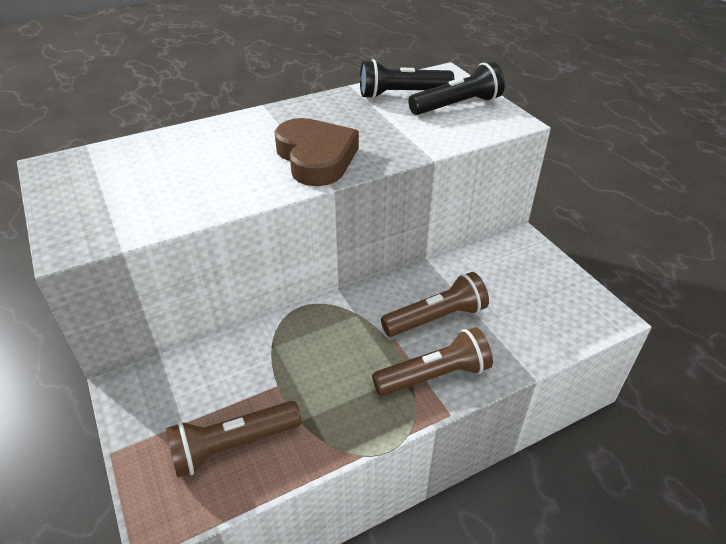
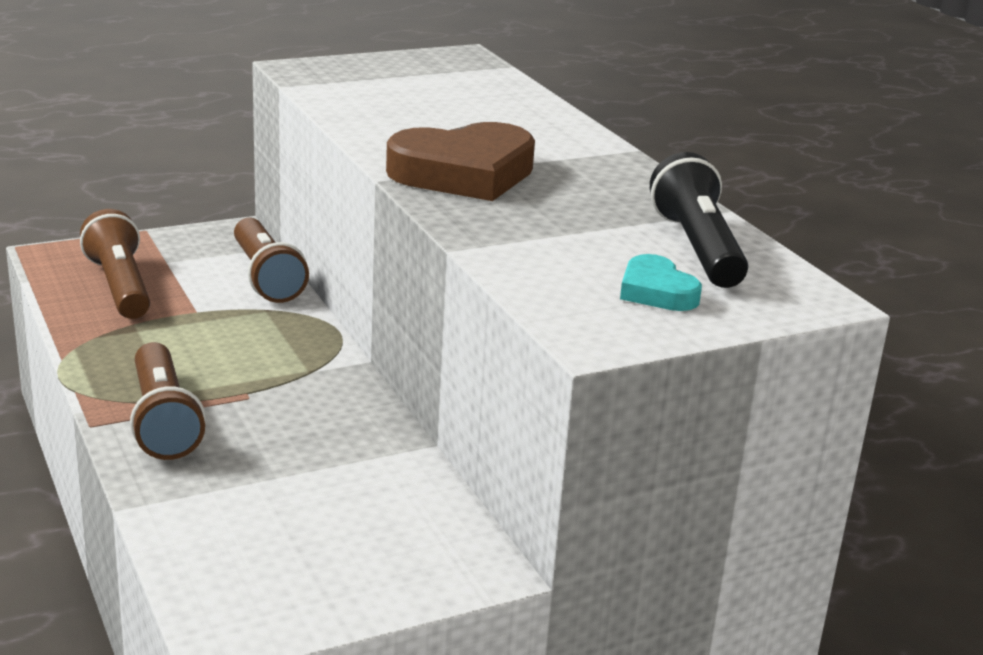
camera: 90 degrees right, 15 degrees down
(436, 318) = (281, 436): brown flashlight -> brown flashlight (266, 277)
(457, 105) = (656, 291): black flashlight -> turquoise heart

